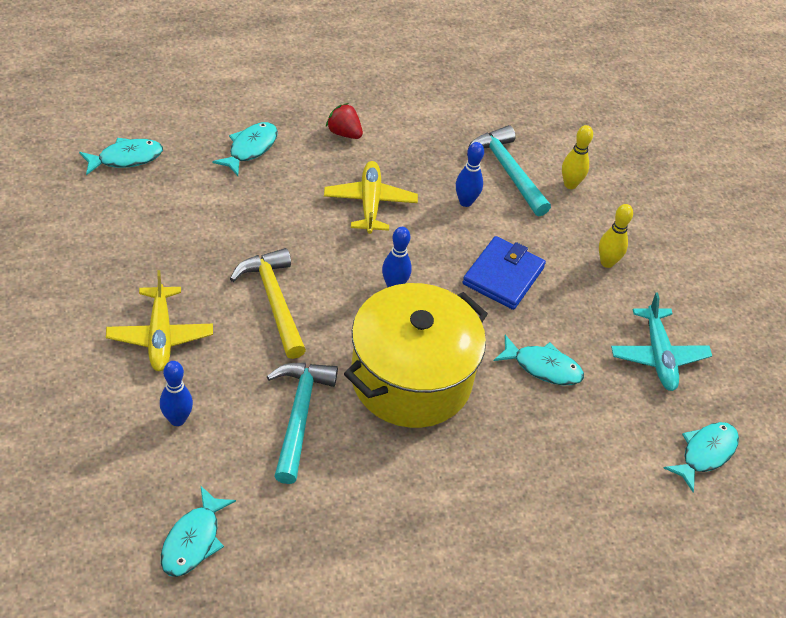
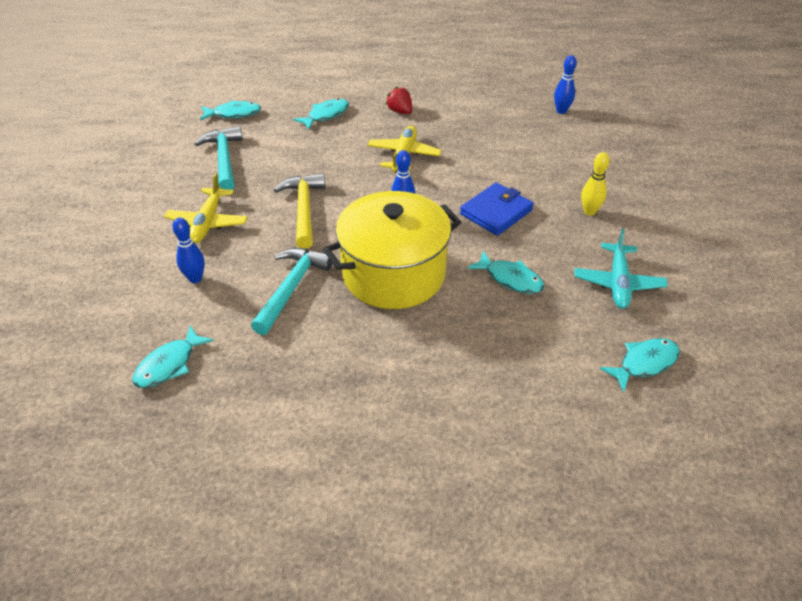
camera: 20 degrees right, 5 degrees down
(465, 202) = (481, 161): blue bowling pin -> blue bowling pin (561, 111)
(508, 171) = (522, 144): turquoise hammer -> turquoise hammer (224, 159)
(570, 184) = (572, 157): yellow bowling pin -> none

